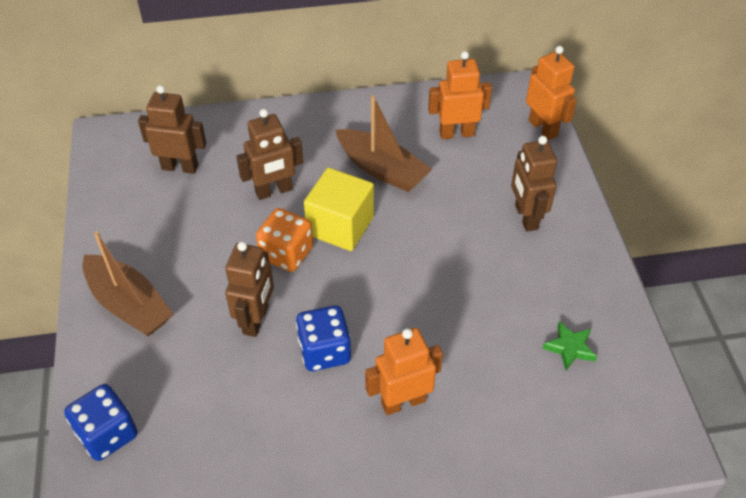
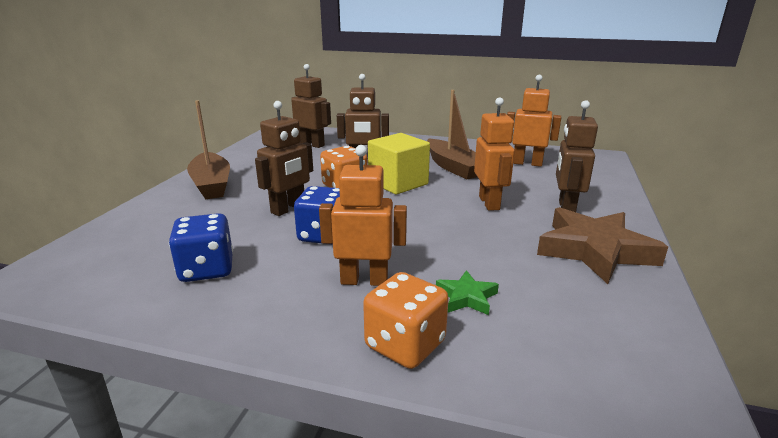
camera: 25 degrees right, 25 degrees down
(107, 434) = (114, 234): blue dice -> blue dice (207, 269)
(476, 462) = (405, 344): none -> orange dice
(543, 128) = (607, 172): orange robot -> orange robot (489, 203)
(569, 348) = (571, 291): green star -> green star (466, 297)
(571, 282) = (595, 250): none -> brown star

